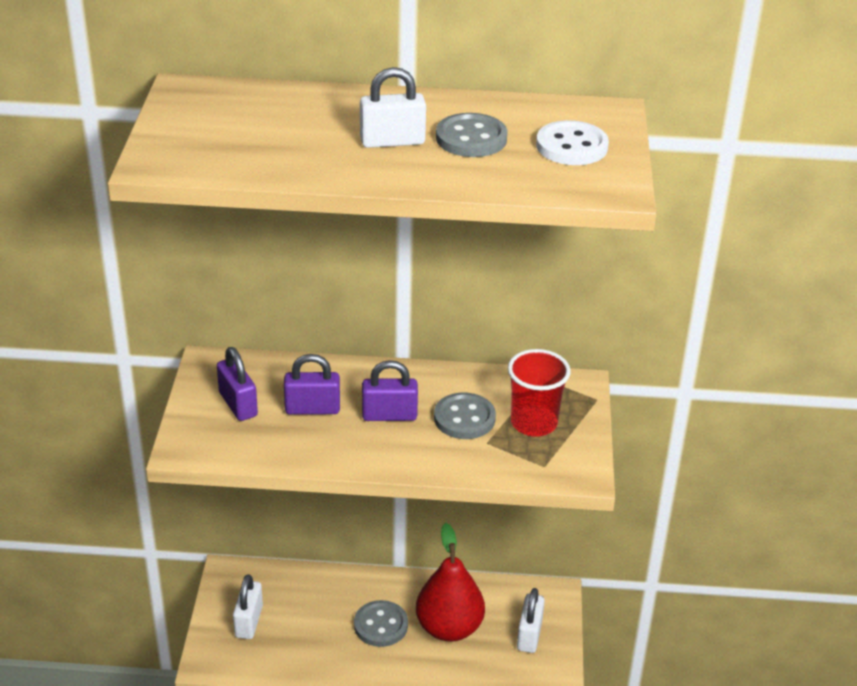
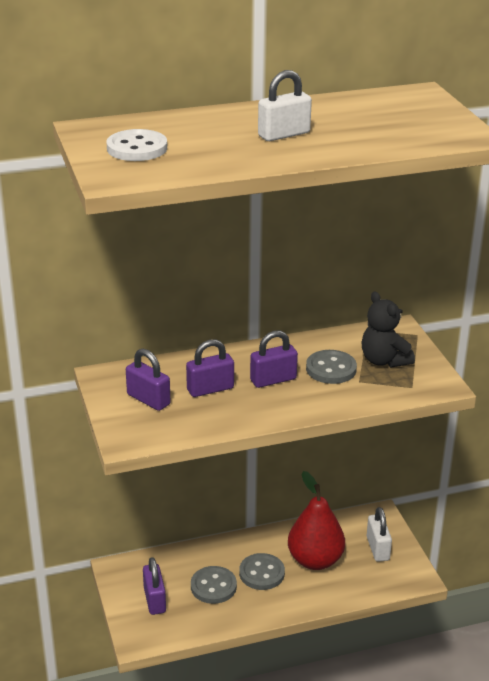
camera: 20 degrees left, 5 degrees down
(249, 621) = (154, 600): white padlock -> purple padlock
(471, 138) = (340, 123): grey button -> grey button (213, 586)
(534, 423) = (384, 360): red cup -> black teddy bear
(571, 146) = (416, 116): white button -> white button (137, 148)

